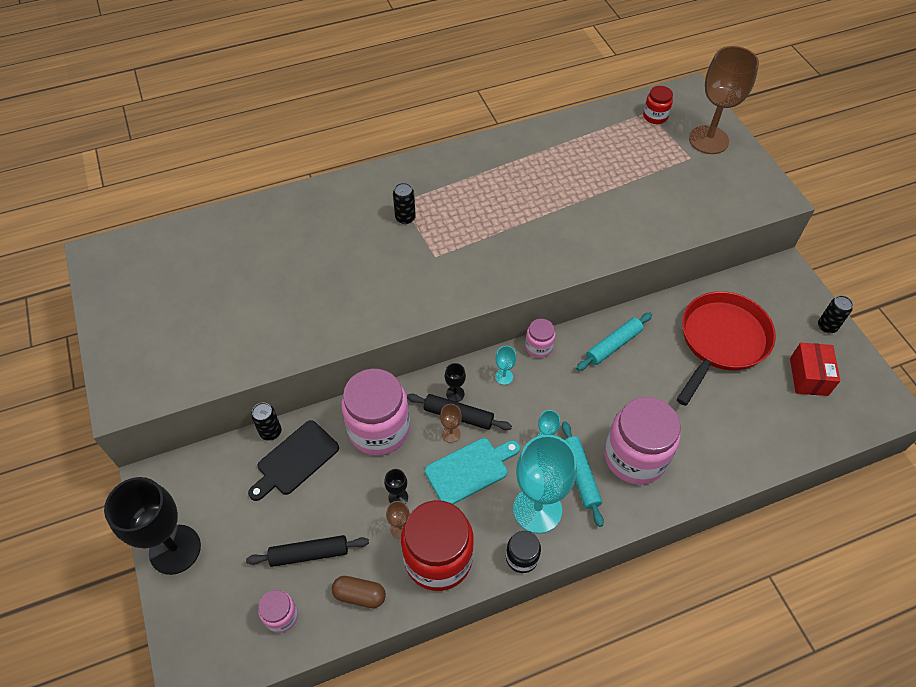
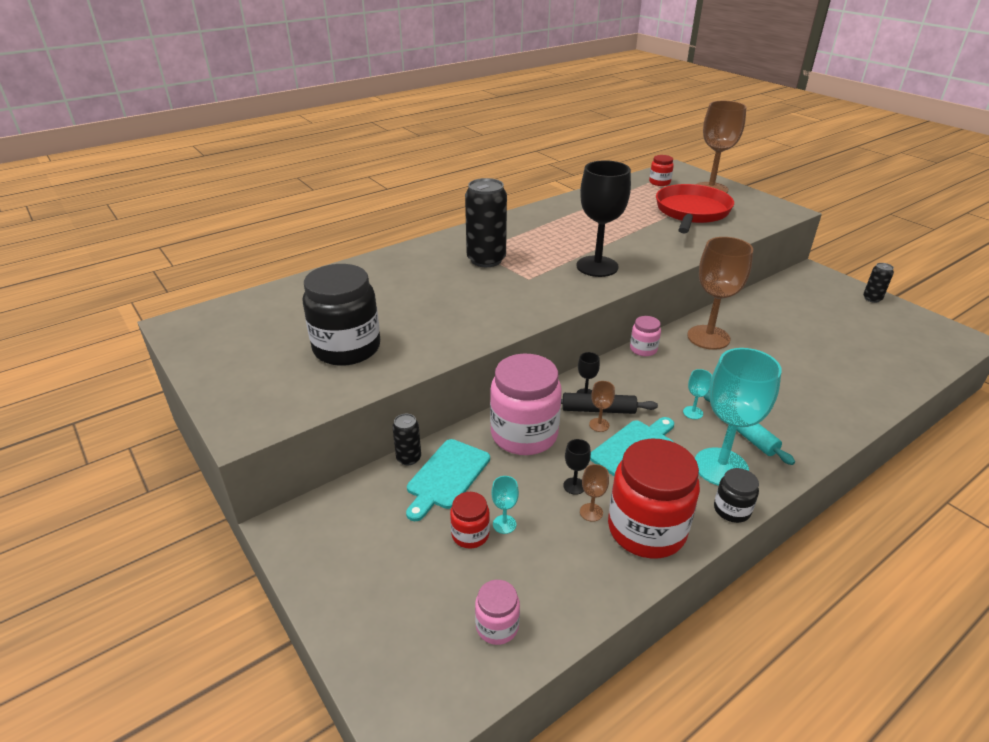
camera: 15 degrees left, 20 degrees down
(175, 549) = (336, 588): black goblet -> black goblet (597, 266)
(231, 320) = (347, 348): none -> black jar
(293, 525) = (470, 534): none -> red jar
(295, 460) = (446, 476): black cutting board -> turquoise cutting board
(309, 553) = (501, 557): black rolling pin -> none
(359, 595) = (579, 583): brown capsule -> none
(405, 218) = (486, 260): black can -> black can, size x1.99
(504, 377) = (624, 374): turquoise goblet -> turquoise goblet (504, 524)
(613, 345) = (708, 337): turquoise rolling pin -> brown goblet
(635, 457) = (783, 409): pink jar -> none
(721, 341) = (796, 320): red pan -> red pan (691, 212)
(808, 376) = (884, 330): red box -> none

